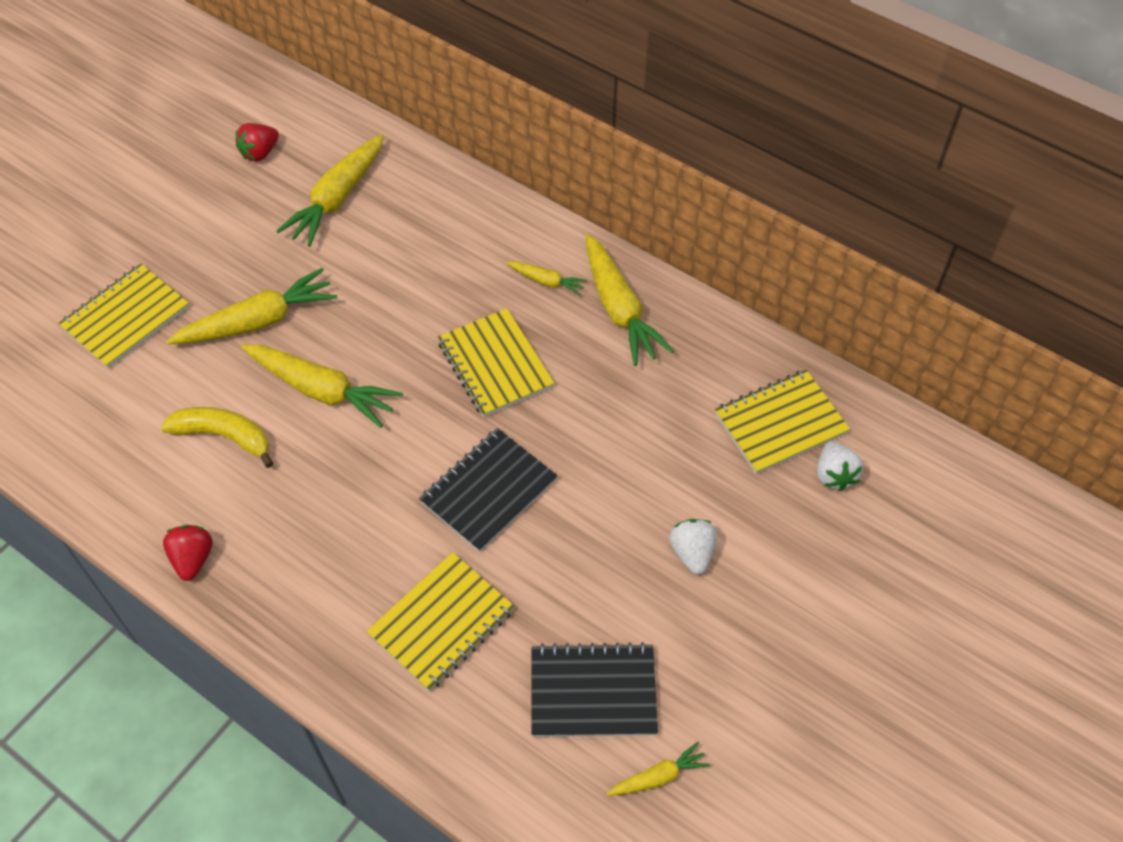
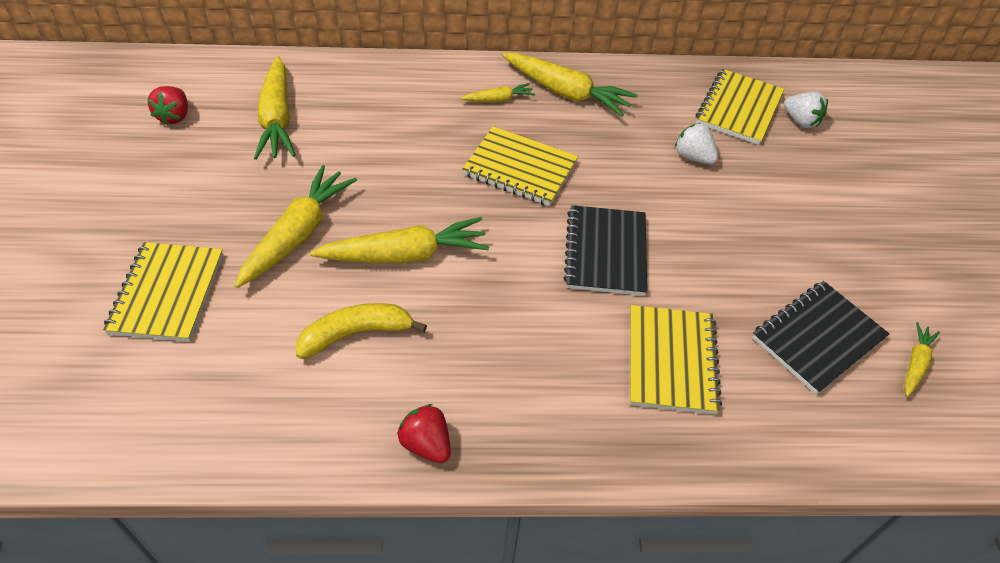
camera: 40 degrees left, 5 degrees down
(692, 553) = (776, 212): white strawberry -> white strawberry (693, 157)

